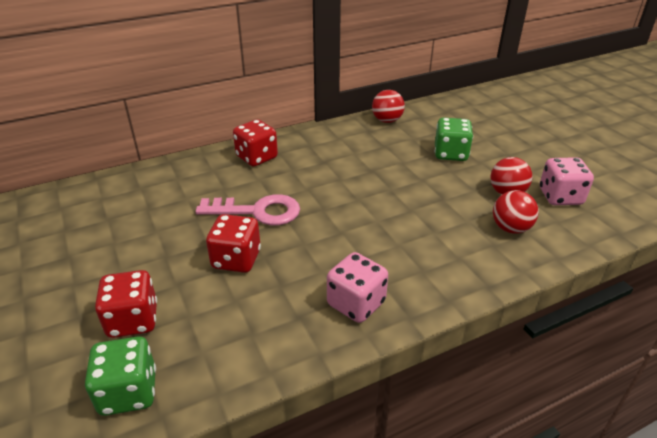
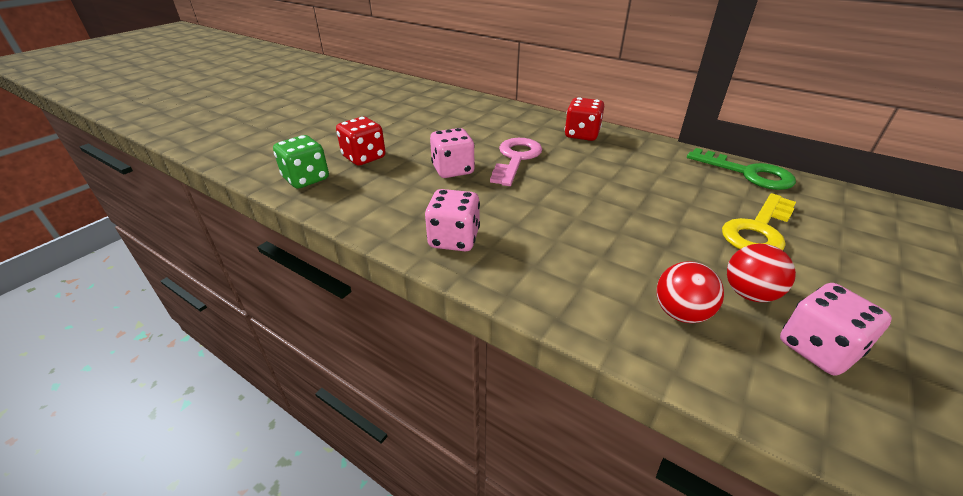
camera: 60 degrees right, 0 degrees up
(236, 259) = (453, 170): red dice -> pink dice
(258, 211) = (516, 159): pink key -> pink key turned 135 degrees counterclockwise
(387, 120) = (747, 173): red ball -> green key
(450, 154) = (758, 230): green dice -> yellow key

